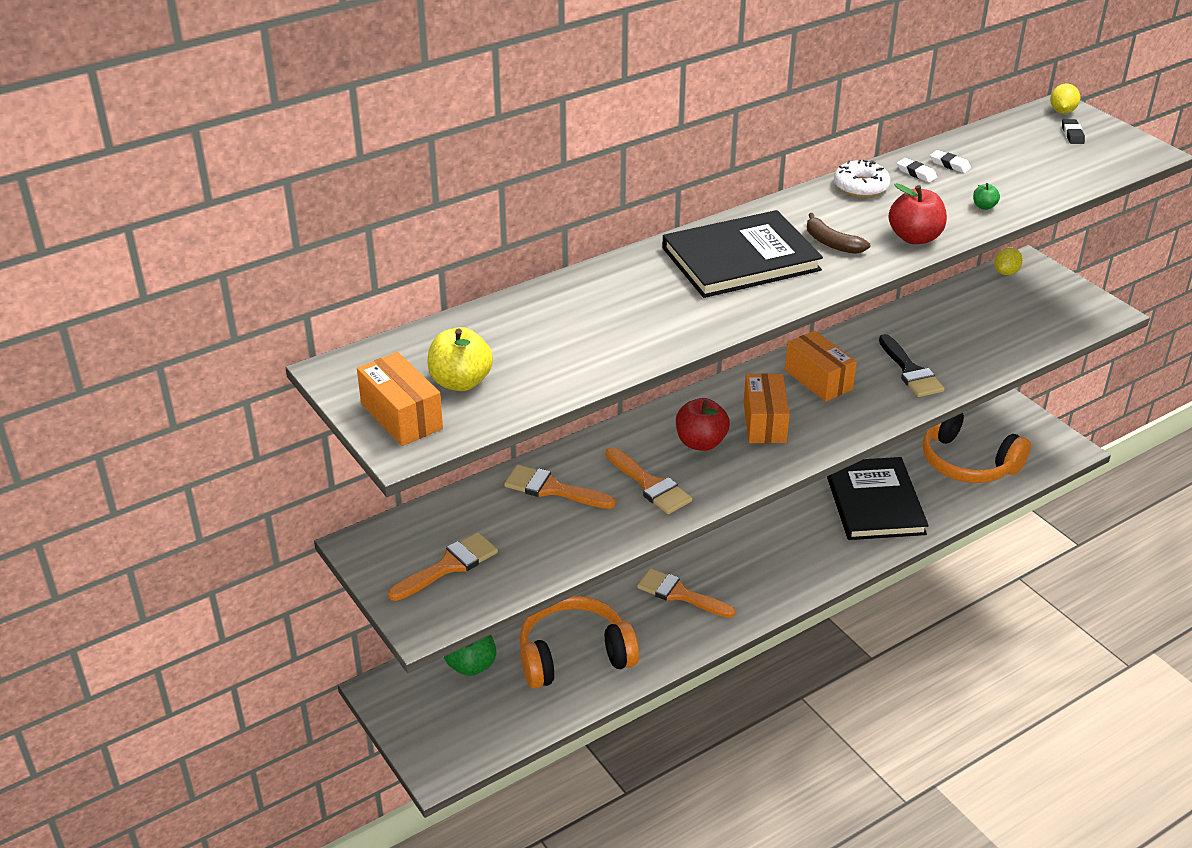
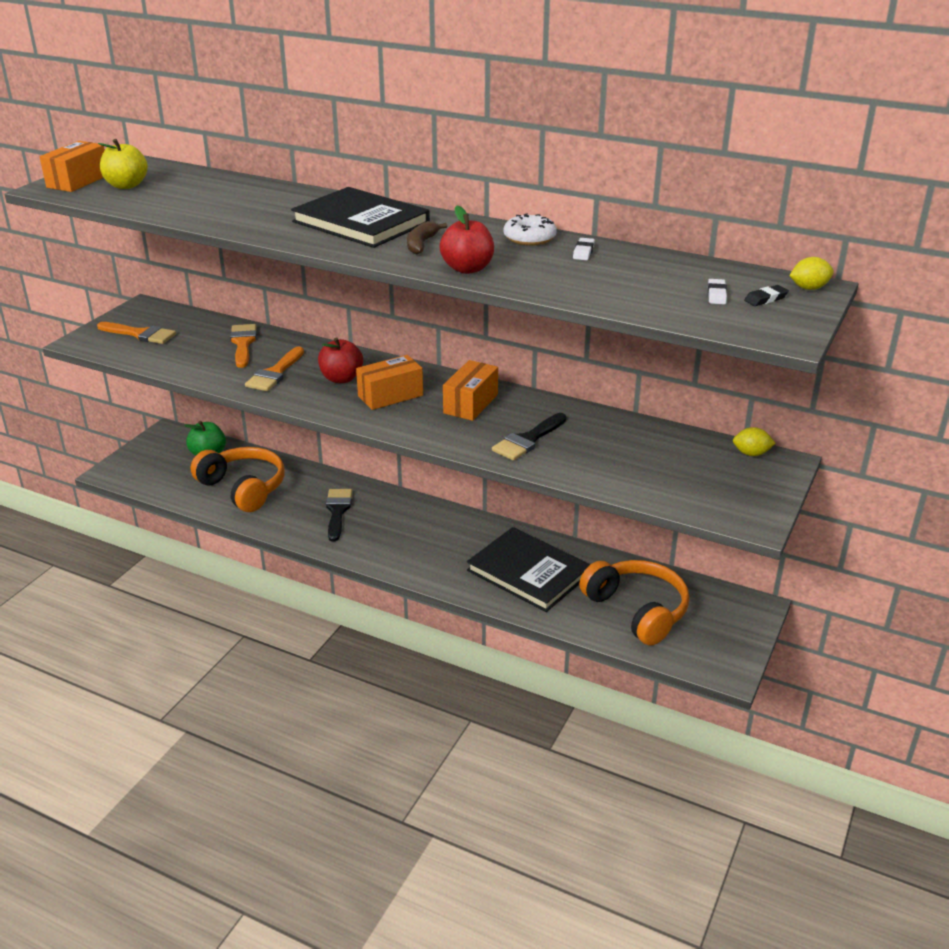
camera: 60 degrees right, 5 degrees down
(679, 594) = (337, 511): orange brush -> black brush
(874, 502) = (528, 572): black book -> black book turned 75 degrees clockwise
(950, 165) = (619, 261): white eraser -> white eraser (716, 295)
(967, 462) = (637, 610): orange headphones -> orange headphones turned 135 degrees clockwise
(984, 206) = (559, 284): green apple -> none

